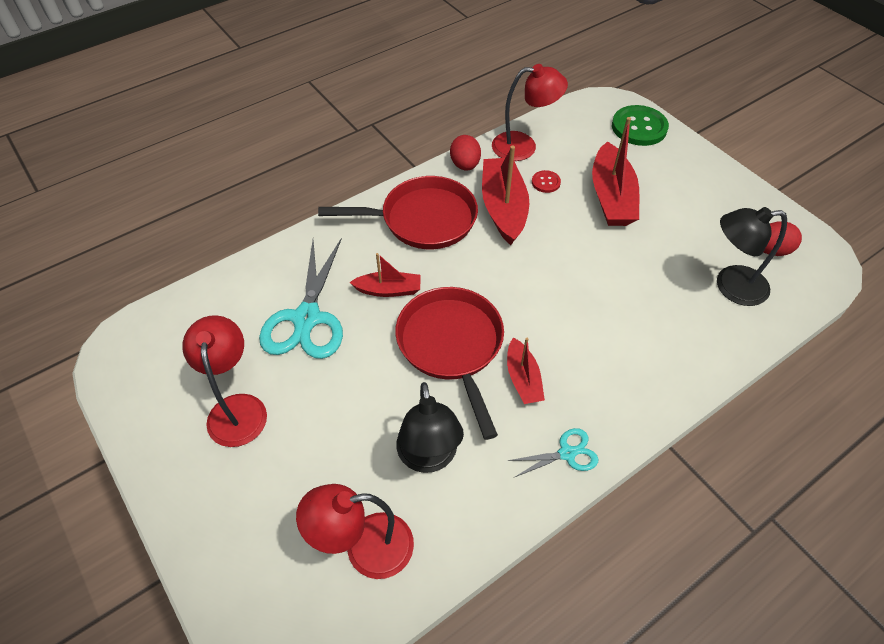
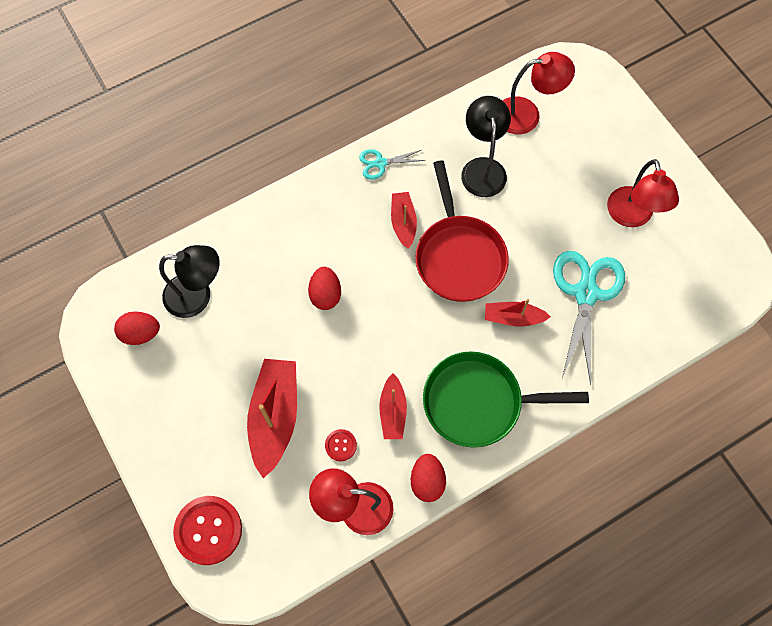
camera: 175 degrees left, 15 degrees up
(423, 219) = (478, 402): red pan -> green pan
(503, 208) = (393, 411): red boat -> red boat, size x0.57
(594, 297) = (325, 295): none -> red egg
(639, 127) = (208, 530): green button -> red button

